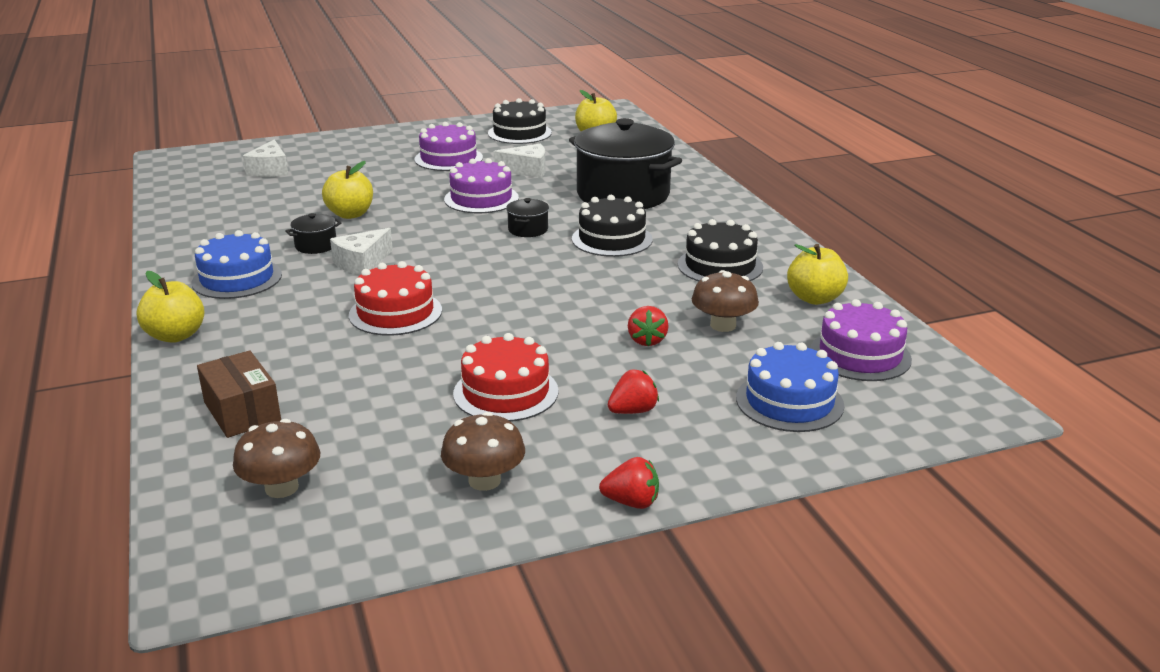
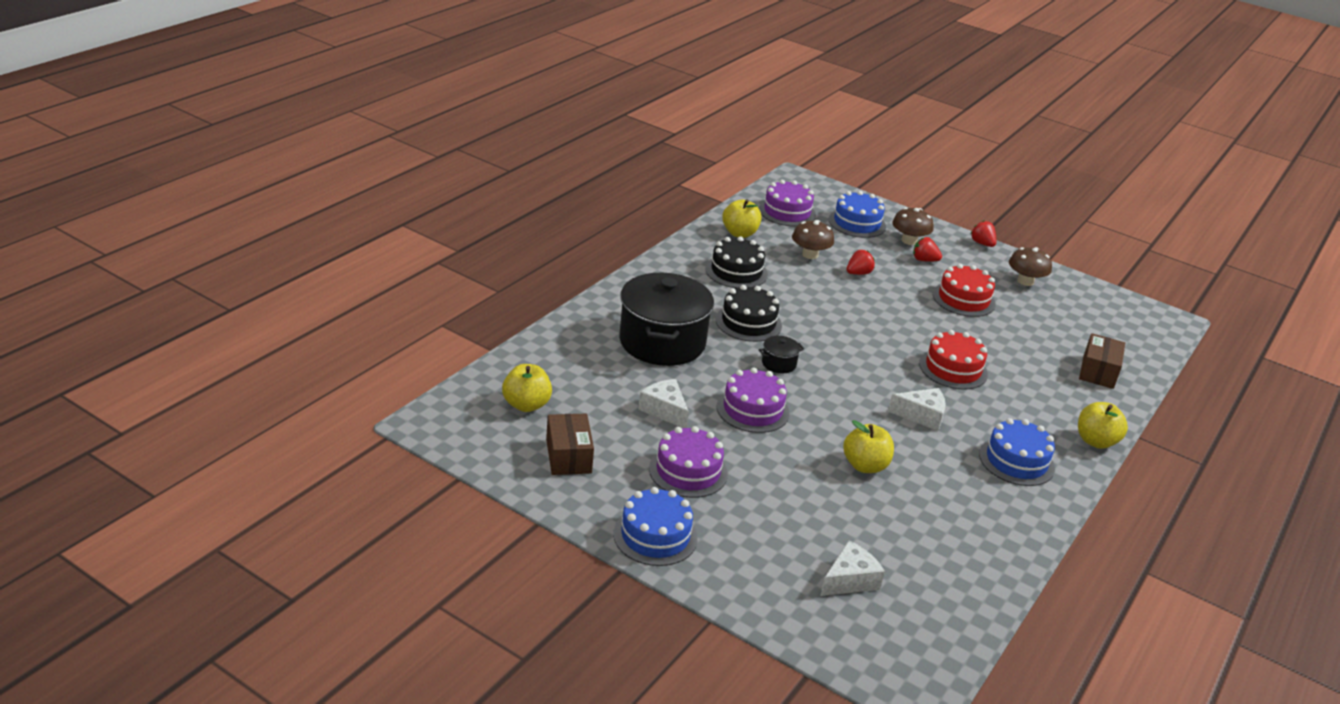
camera: 130 degrees left, 5 degrees up
(281, 488) = (1111, 330): brown mushroom -> brown mushroom (909, 241)
(316, 246) = (930, 452): black pot -> none
(407, 135) = (655, 536): none -> blue cake
(519, 133) = (568, 456): black cake -> brown box

